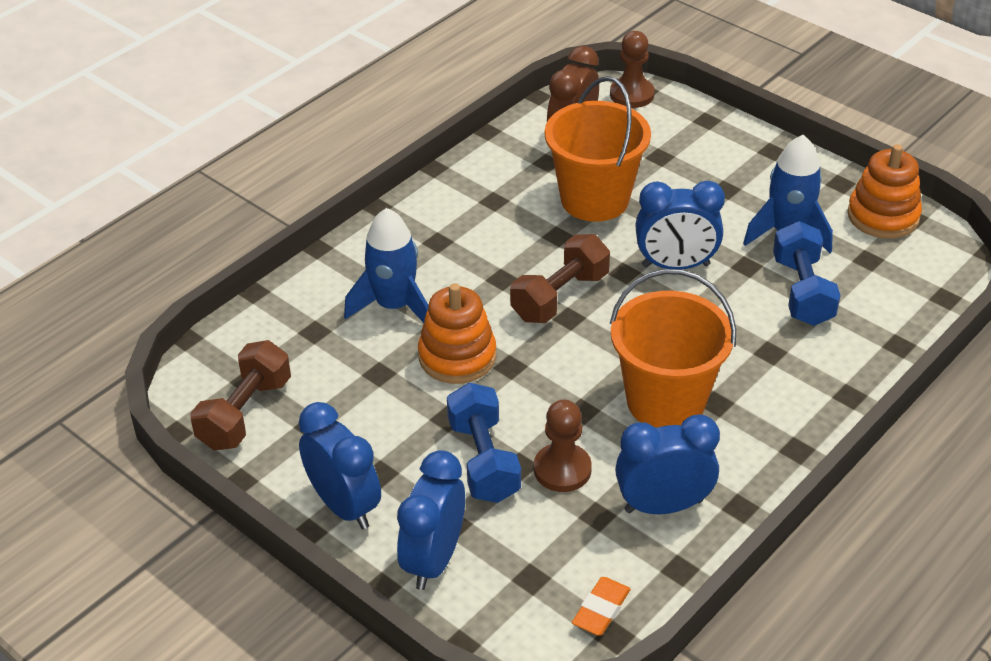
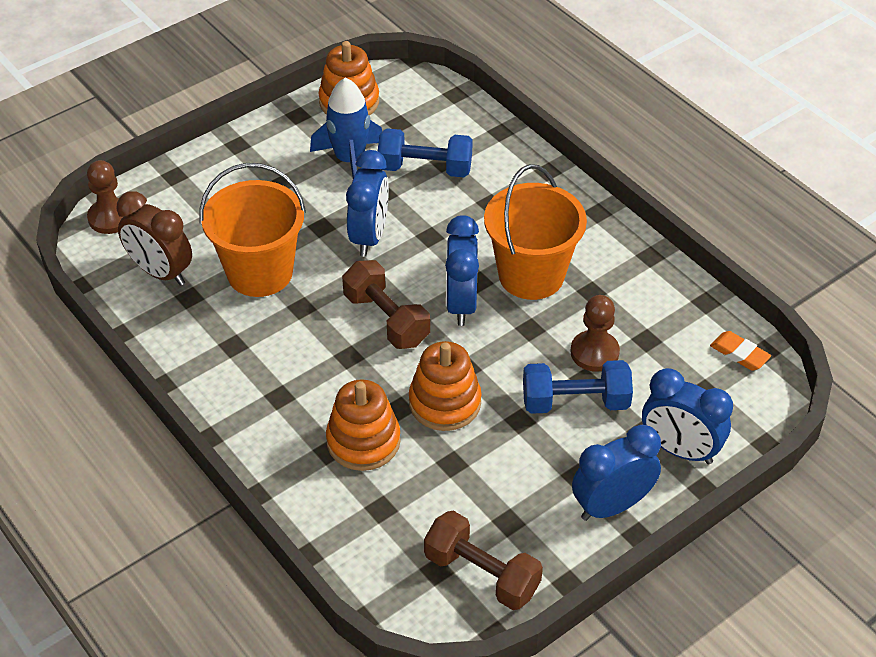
camera: 80 degrees left, 5 degrees up
(394, 306) = (363, 441): blue rocket -> orange stacking toy
(663, 506) = (642, 299): blue clock -> blue clock (461, 304)

